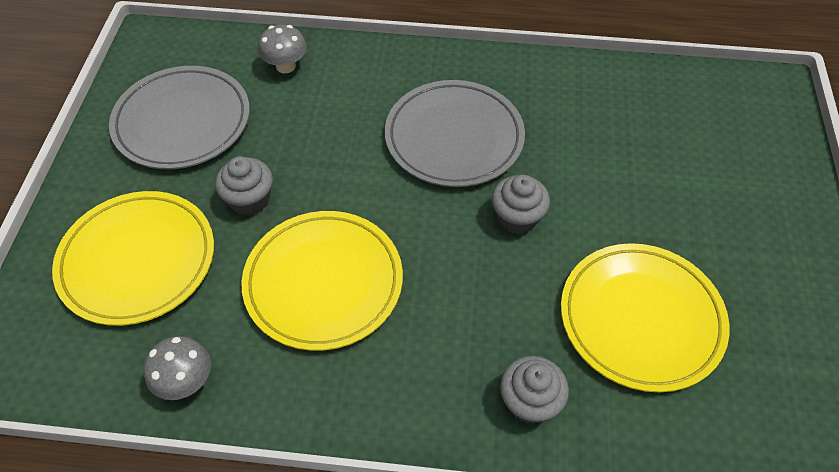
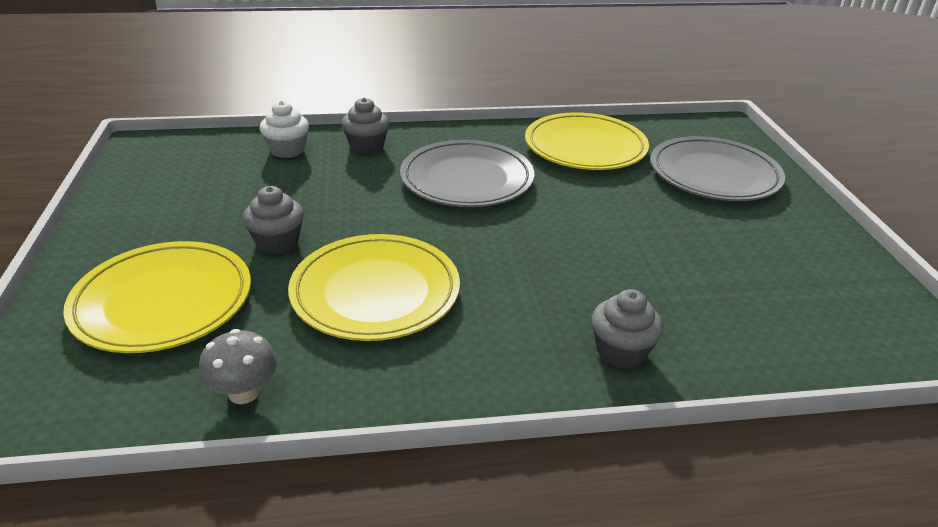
camera: 15 degrees left, 20 degrees down
(182, 122) = (190, 196): grey plate -> grey plate (714, 175)
(286, 66) = (287, 150): grey mushroom -> white cupcake
(517, 218) = (548, 224): grey cupcake -> grey cupcake (367, 146)
(641, 319) = (694, 277): yellow plate -> yellow plate (585, 147)

